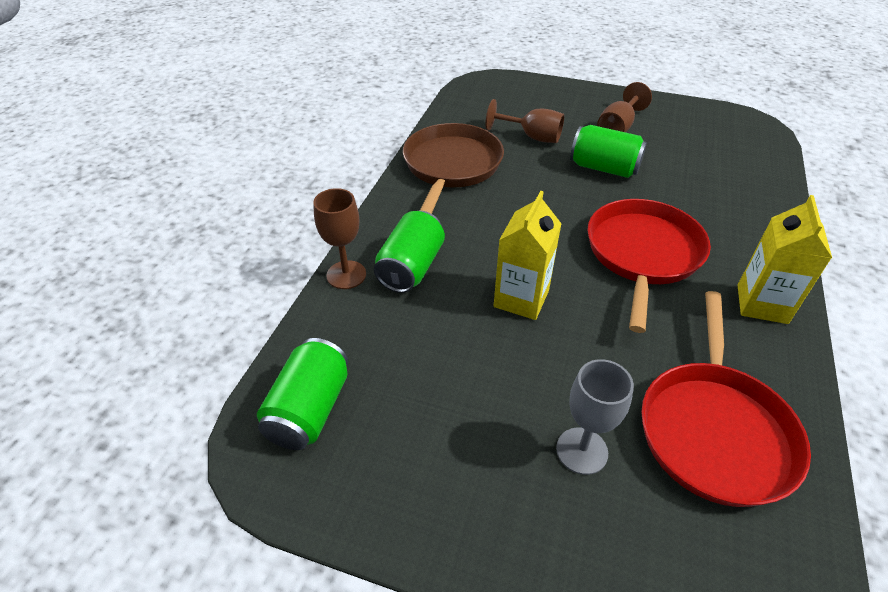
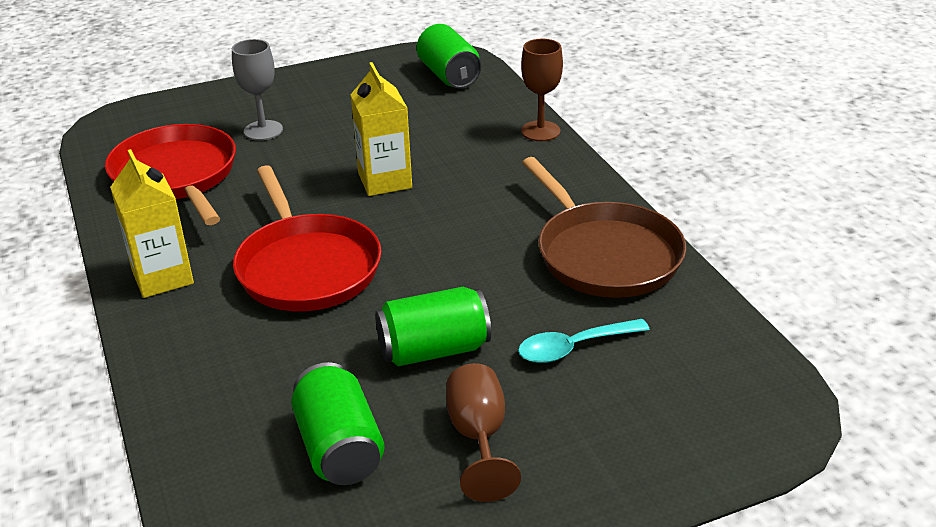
camera: 140 degrees right, 10 degrees down
(411, 268) = (500, 157): green can -> green can (339, 448)
(532, 137) = (573, 348): brown goblet -> turquoise spoon

